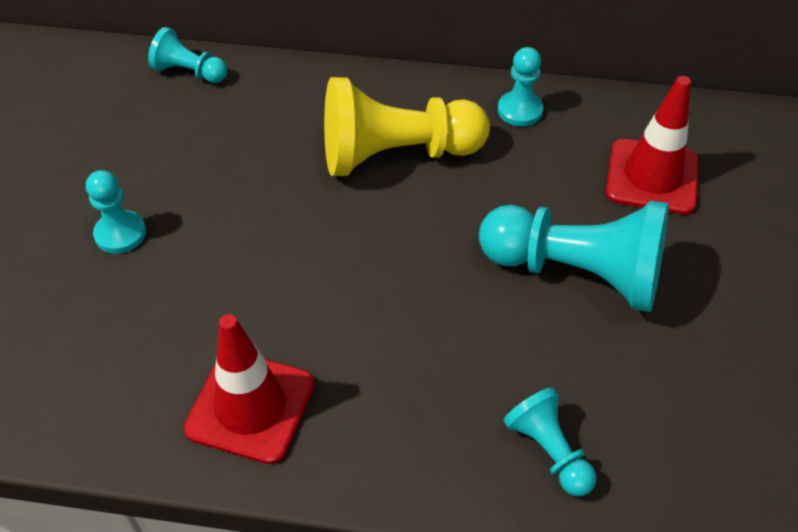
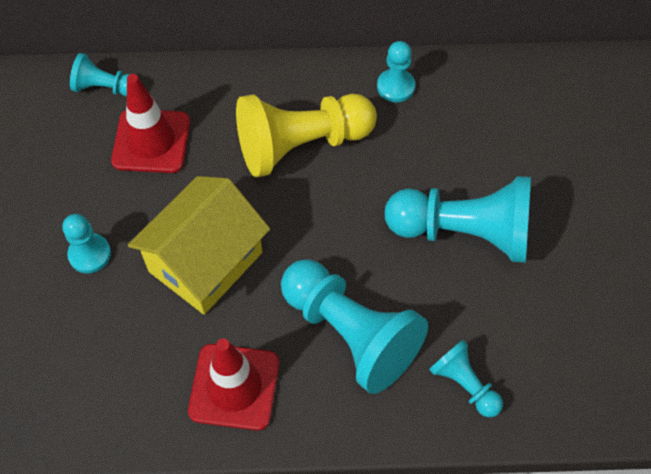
camera: 10 degrees left, 10 degrees up
(253, 261) = (205, 262): none -> yellow house
(411, 366) = (350, 333): none -> turquoise pawn
(652, 177) = (511, 135): red traffic cone -> red traffic cone (151, 141)

